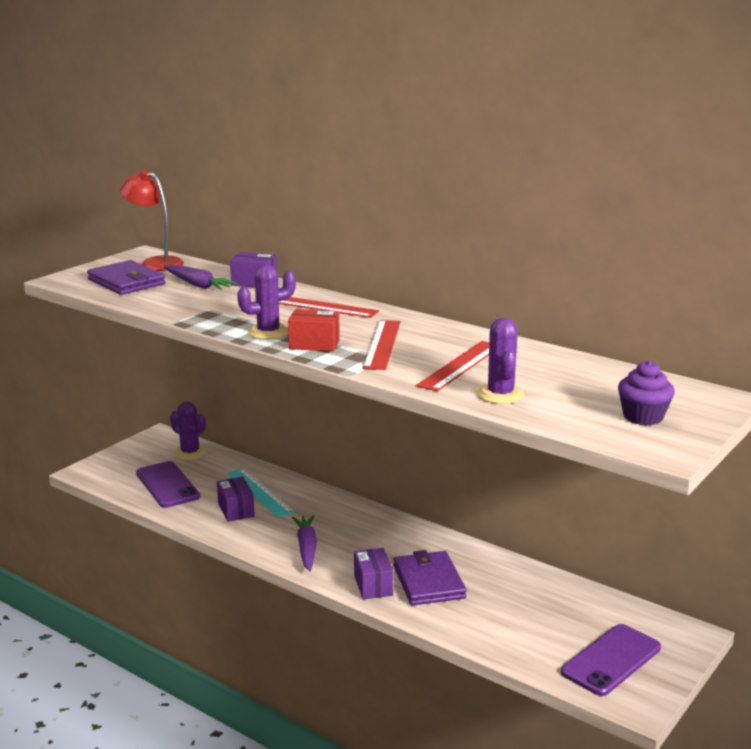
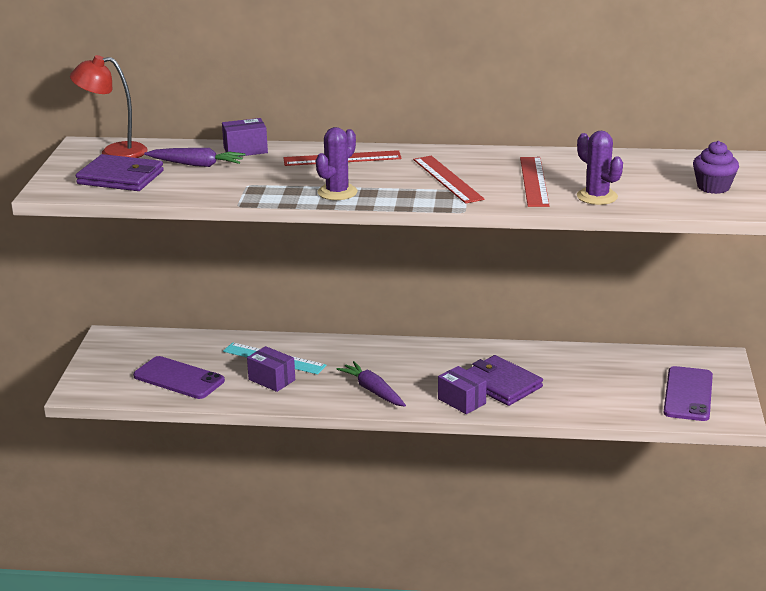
camera: 30 degrees left, 5 degrees up
(190, 453) = (161, 343): purple cactus -> none
(314, 344) = (393, 193): red box -> none

